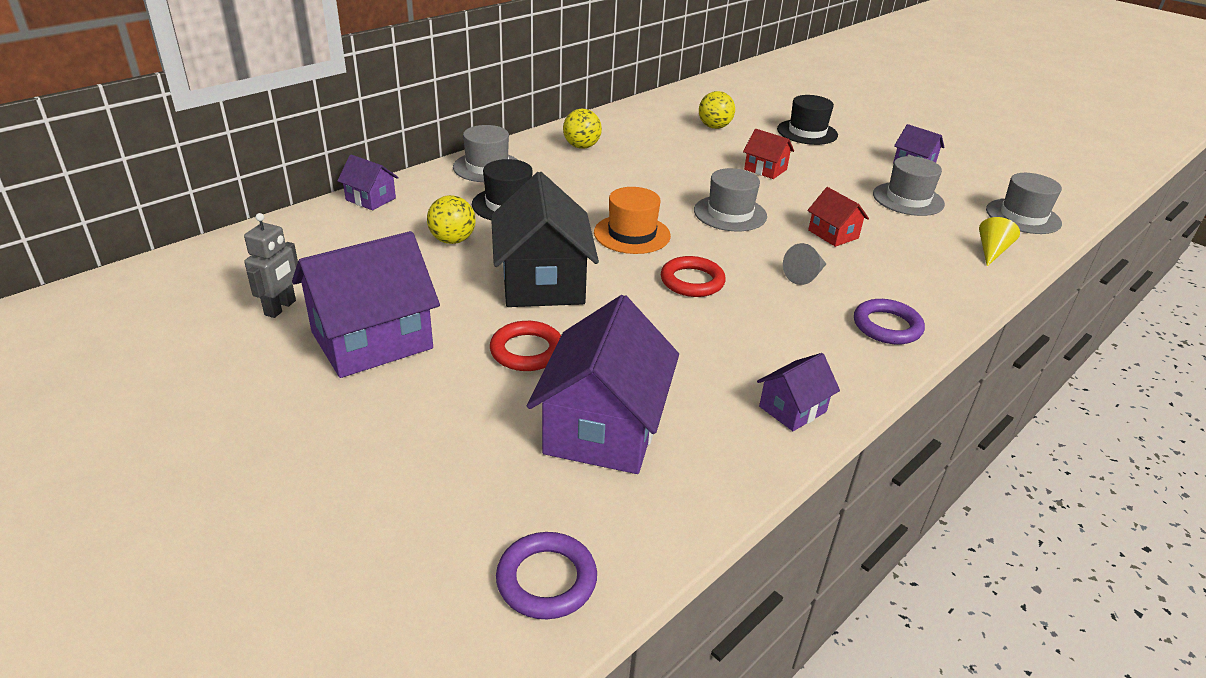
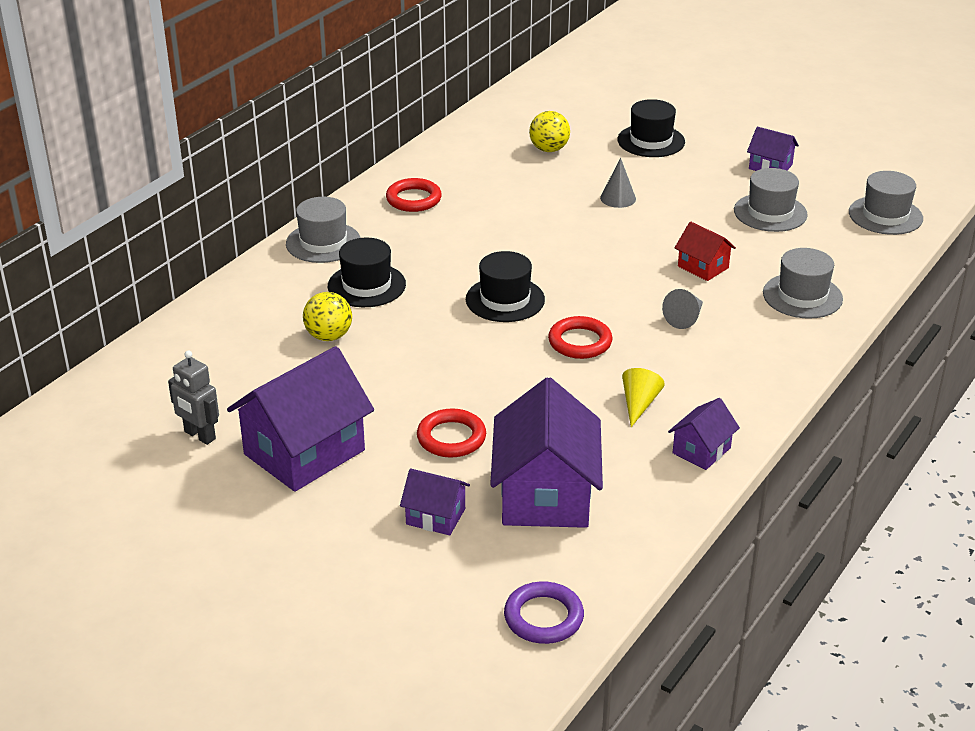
camera: 10 degrees left, 0 degrees up
(281, 308) = (199, 435): grey robot -> grey robot turned 120 degrees clockwise
(370, 199) = (219, 302): purple house -> purple house (435, 516)
(542, 282) = (437, 367): black house -> none
(581, 146) = (413, 199): yellow ball -> red ring
(632, 234) = (505, 299): orange hat -> black hat
(730, 213) = (595, 259): grey hat -> grey hat (802, 296)
(765, 169) = (618, 198): red house -> grey cone
(887, 326) = (770, 358): purple ring -> none
(991, 251) = (858, 261): yellow cone -> yellow cone (639, 404)

